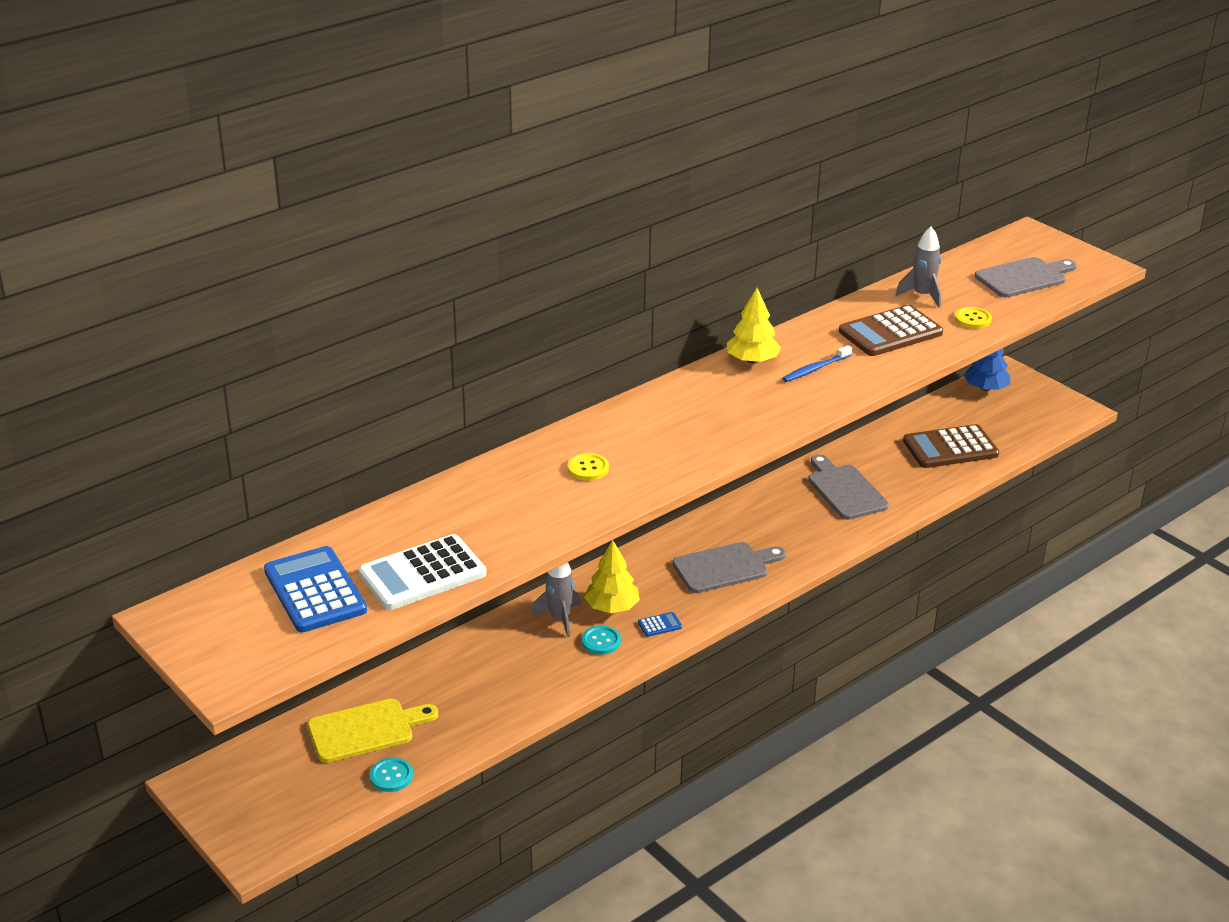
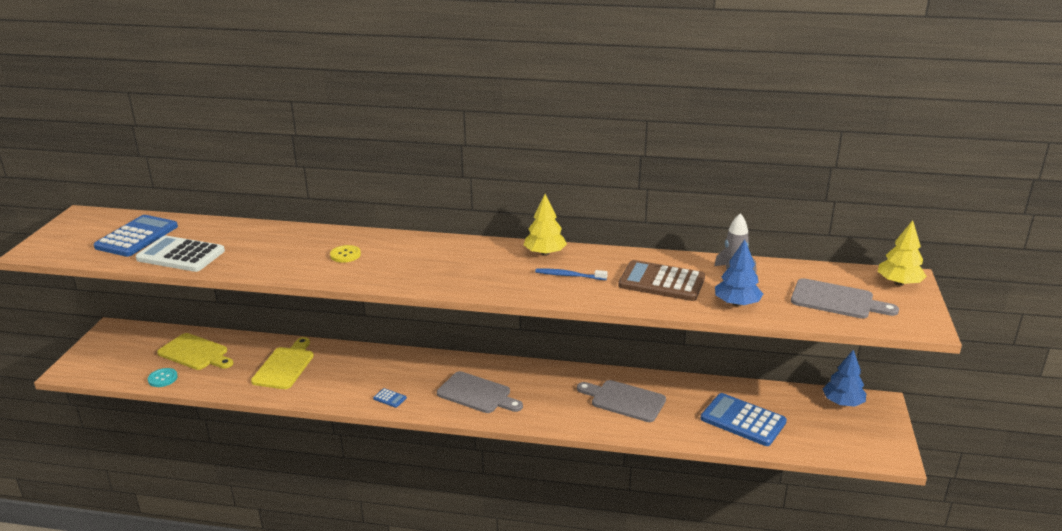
camera: 50 degrees right, 5 degrees down
(495, 671) = (285, 366): none -> yellow cutting board
(560, 619) = (356, 363): grey rocket -> none
(601, 641) = (350, 386): turquoise button -> none
(612, 607) = (387, 374): yellow tree -> yellow tree (899, 283)
(845, 490) = (624, 400): grey cutting board -> grey cutting board turned 90 degrees counterclockwise
(950, 448) = (743, 420): brown calculator -> blue calculator
(973, 319) = (737, 303): yellow button -> blue tree

